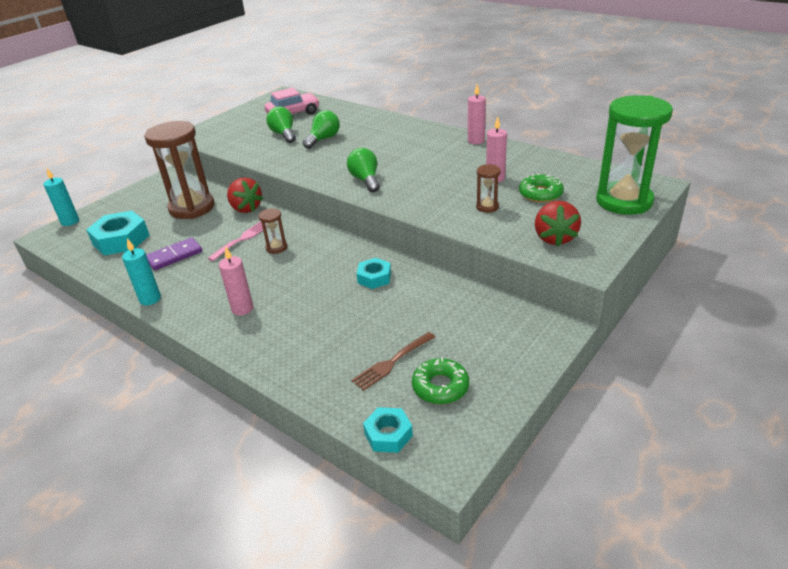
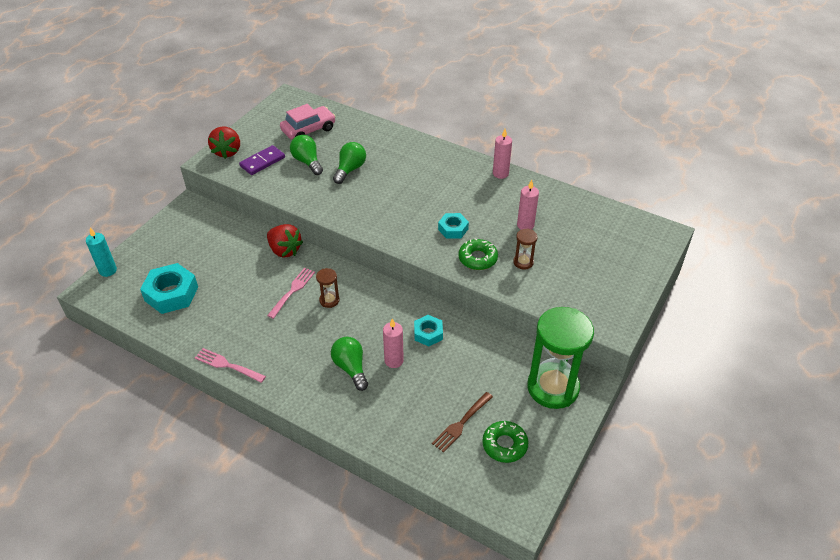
camera: 10 degrees left, 10 degrees up
(150, 299) = (227, 365): turquoise candle -> pink fork
(174, 256) = (233, 313): purple domino -> purple domino (262, 162)
(192, 208) = (229, 250): brown hourglass -> none
(242, 309) = (317, 373): pink candle -> pink candle (394, 360)
(365, 180) = (405, 228): green light bulb -> green light bulb (351, 368)
(388, 434) = (471, 491): turquoise nut -> turquoise nut (453, 229)
(540, 194) = (568, 245): green donut -> green donut (477, 258)
(554, 238) = (585, 299): red strawberry -> red strawberry (227, 152)
(624, 201) = (640, 254): green hourglass -> green hourglass (553, 387)

